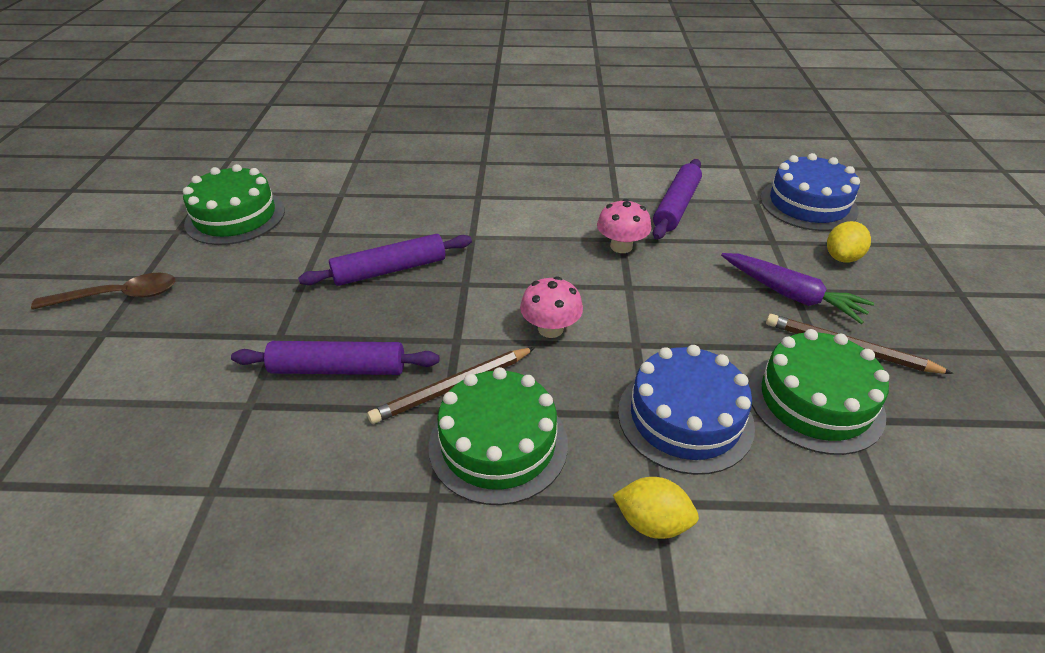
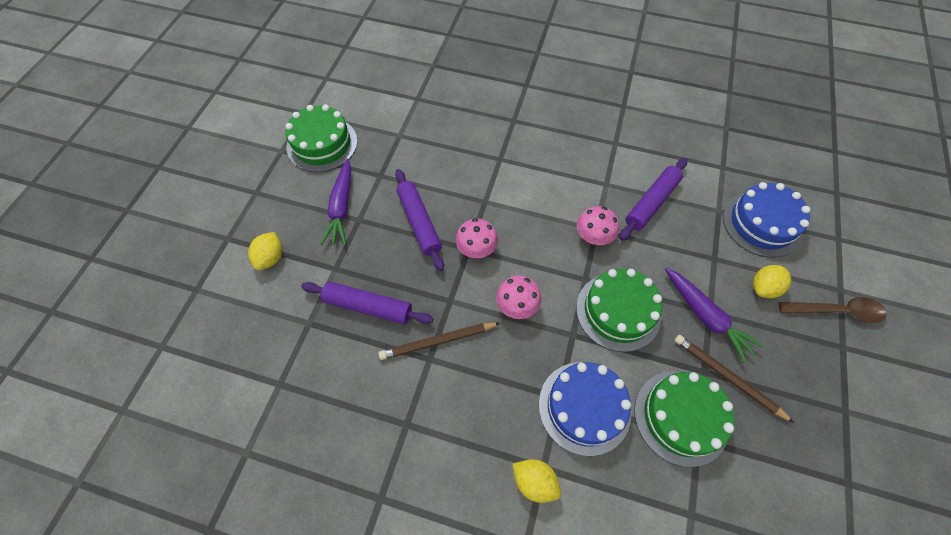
camera: 15 degrees right, 20 degrees up
(119, 296) = (239, 207): brown spoon -> brown spoon (837, 311)
(176, 342) = (271, 258): none -> yellow lemon
(276, 273) = (341, 208): none -> purple carrot
(390, 270) = (419, 223): purple rolling pin -> purple rolling pin turned 75 degrees clockwise
(476, 282) = (476, 249): none -> pink mushroom
(498, 444) = (455, 395): green cake -> green cake (618, 311)

